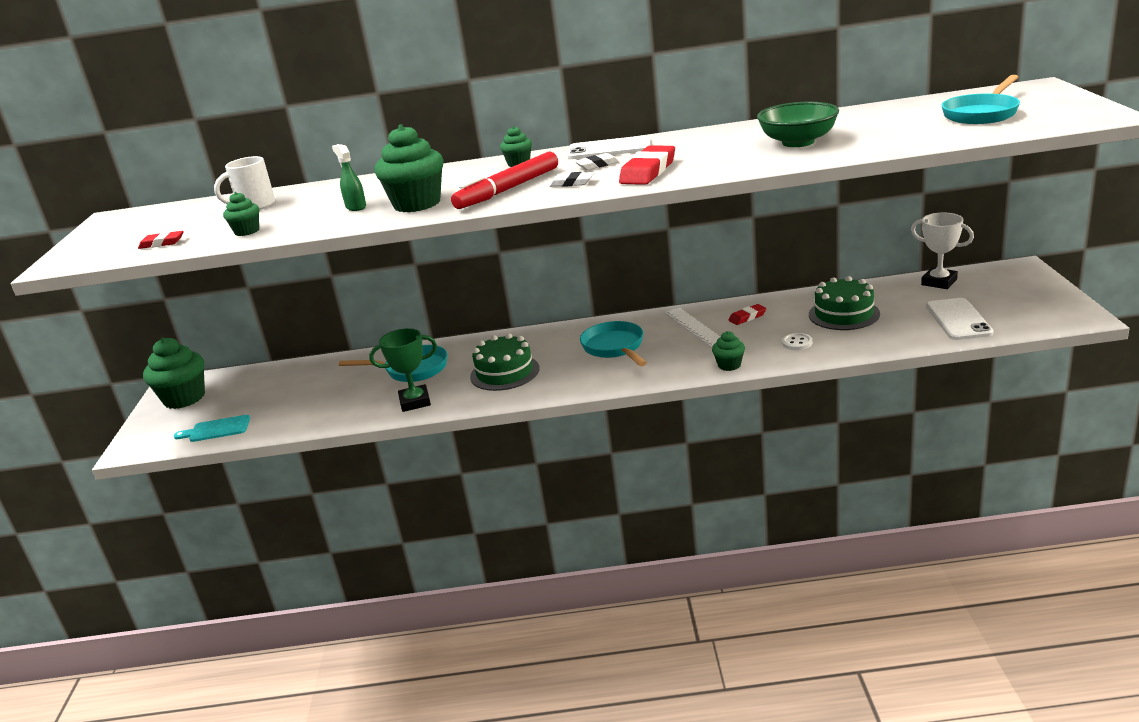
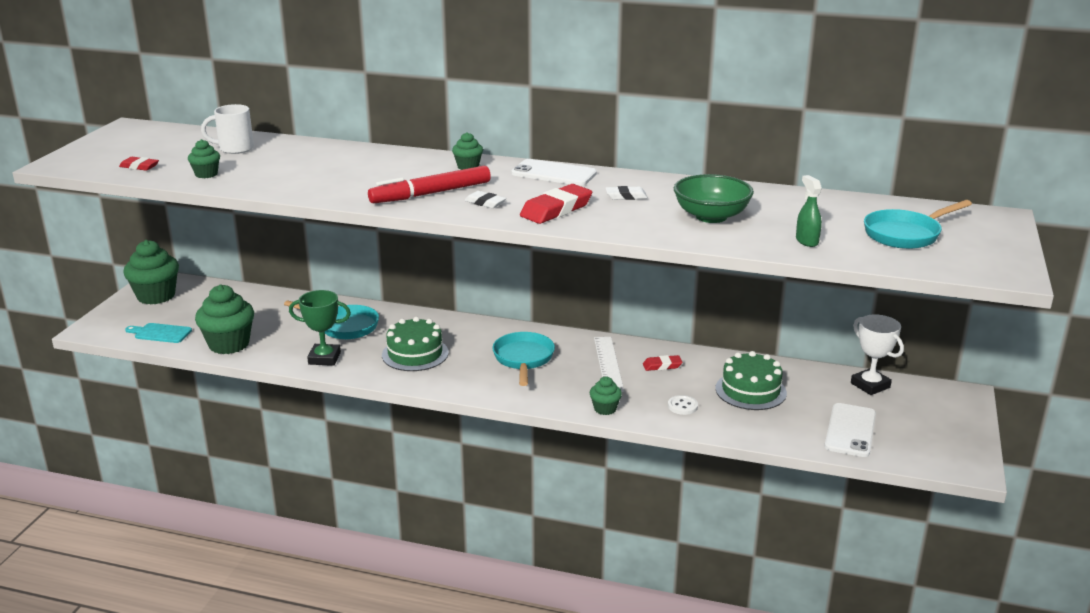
camera: 15 degrees right, 0 degrees up
(356, 207) = (304, 174): green spray bottle -> green spray bottle (806, 241)
(417, 204) = (350, 186): green cupcake -> green cupcake (229, 344)
(597, 165) = (525, 189): white eraser -> white eraser (626, 196)

